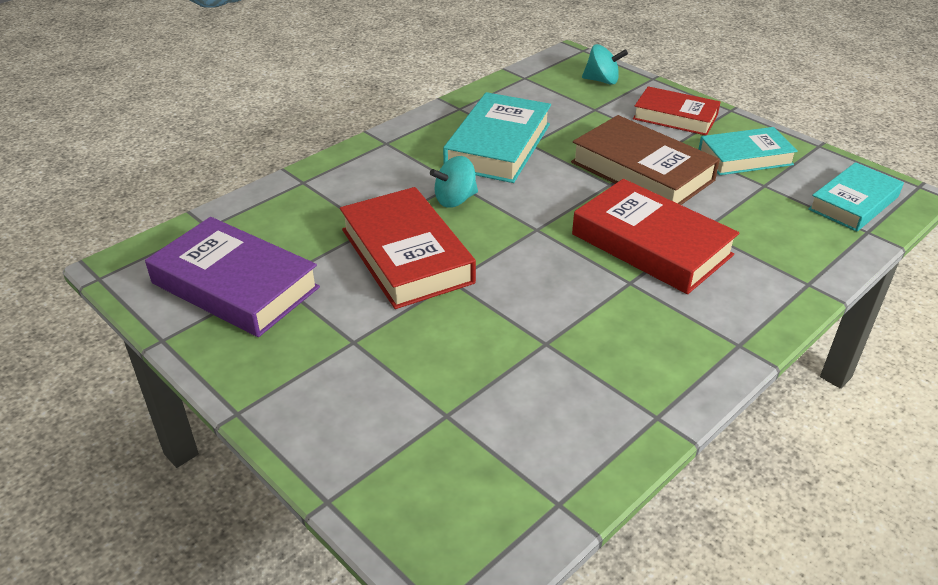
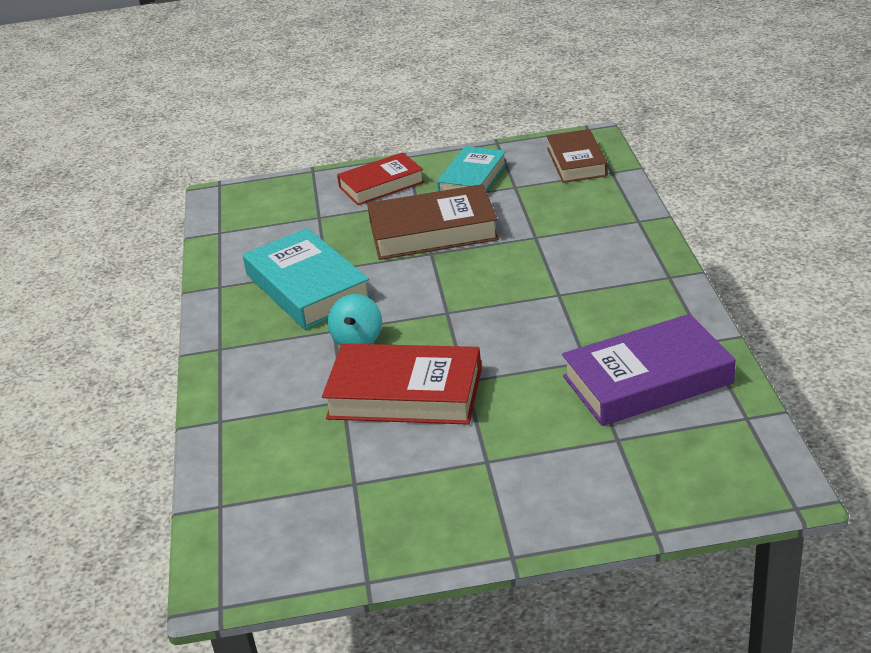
camera: 50 degrees left, 5 degrees down
(235, 285) = (335, 511): purple book -> purple book (647, 380)
(602, 81) = (282, 196): turquoise spinning top -> none
(651, 244) = (526, 266): red book -> none
(853, 203) = (576, 162): turquoise book -> brown book

